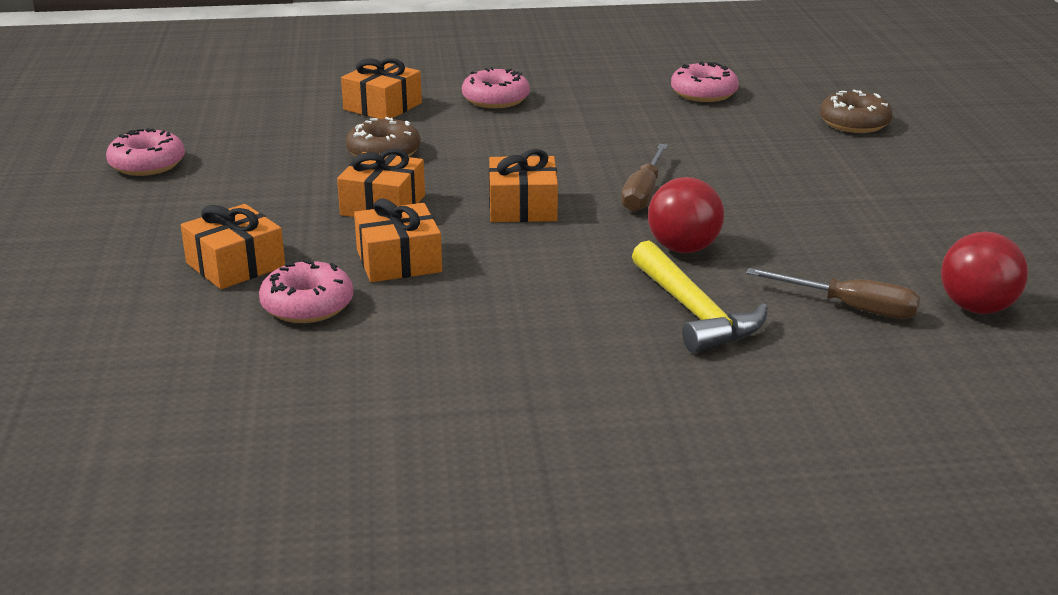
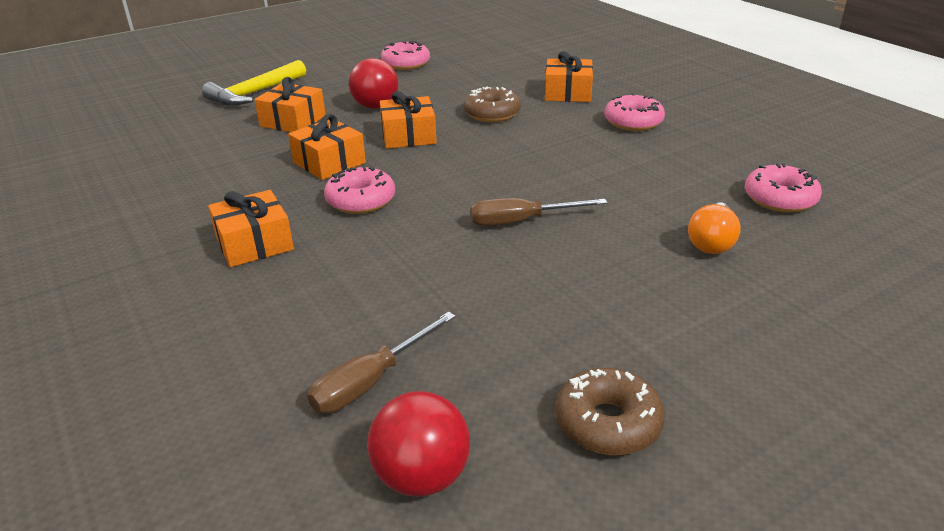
camera: 65 degrees right, 5 degrees up
(307, 305) = (252, 154): pink donut -> pink donut (361, 200)
(523, 207) = (449, 180): orange gift -> orange gift (254, 243)
(683, 248) = (430, 263): red ball -> red ball (375, 106)
(694, 312) = (315, 295): yellow hammer -> yellow hammer (254, 93)
(747, 134) = (712, 242): none -> orange light bulb
(851, 308) = (370, 381): brown screwdriver -> brown screwdriver turned 45 degrees clockwise
(854, 123) = (832, 299): brown donut -> brown donut (608, 423)

